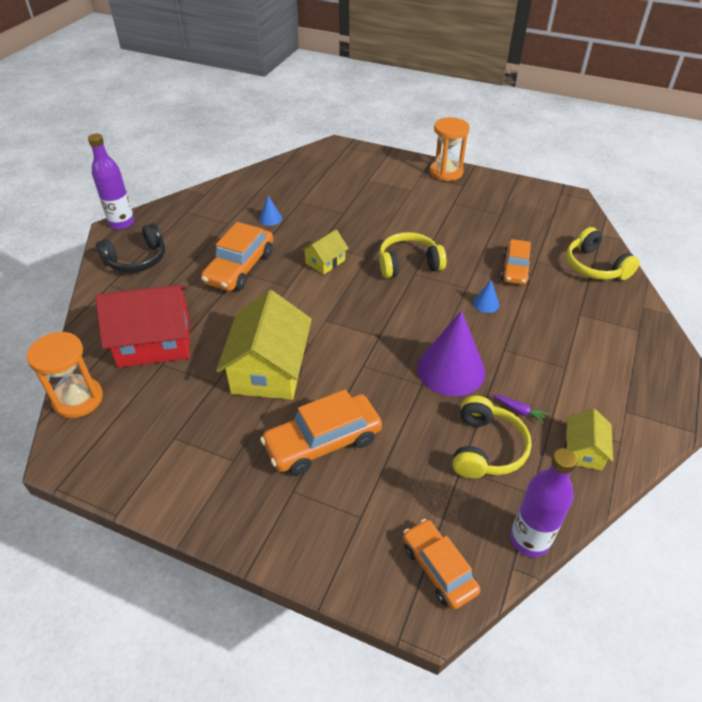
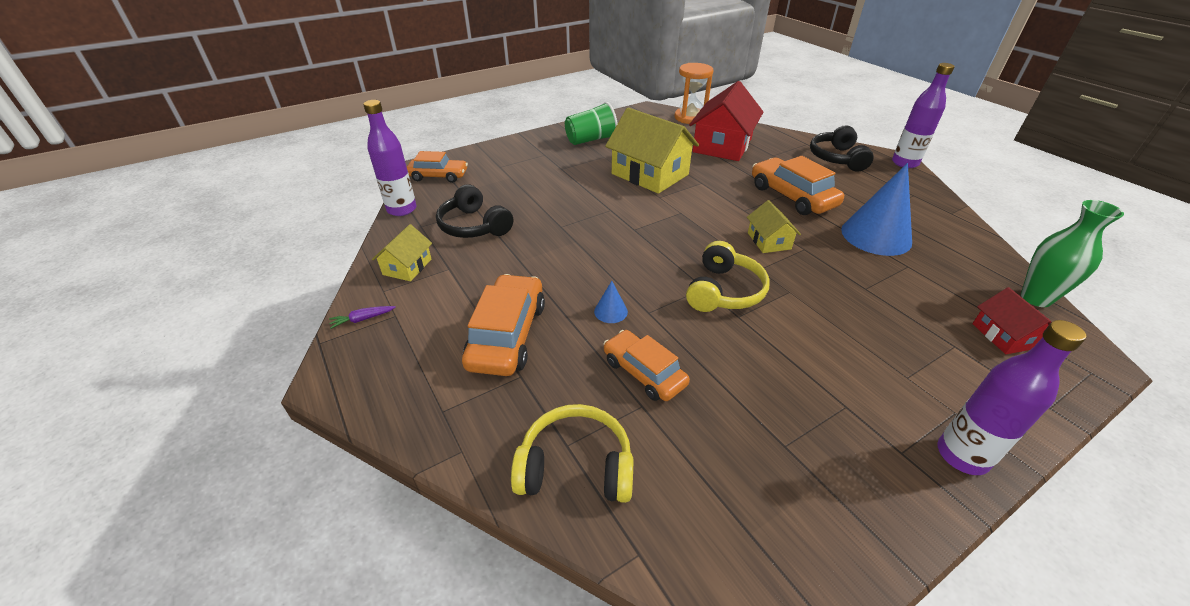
camera: 125 degrees right, 5 degrees down
(216, 466) = (591, 140): none -> green cup
(270, 218) = (876, 236): blue cone -> blue cone, size x2.33
(293, 161) = (1035, 298): none -> green vase
(323, 442) = (564, 172): orange car -> orange car (507, 335)
(342, 167) = (1004, 336): none -> red house
(446, 172) = (962, 455): orange hourglass -> purple bottle
(451, 369) = (557, 246): purple cone -> none
(486, 448) = (474, 226): yellow headphones -> black headphones
(519, 410) = (478, 257): purple carrot -> purple carrot (363, 319)
(583, 450) = (407, 267): yellow house -> yellow house turned 60 degrees clockwise

